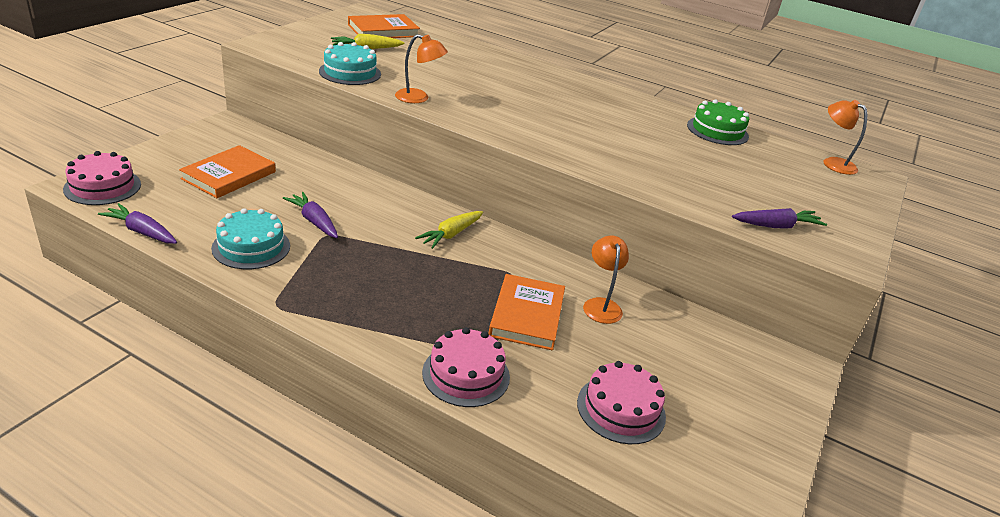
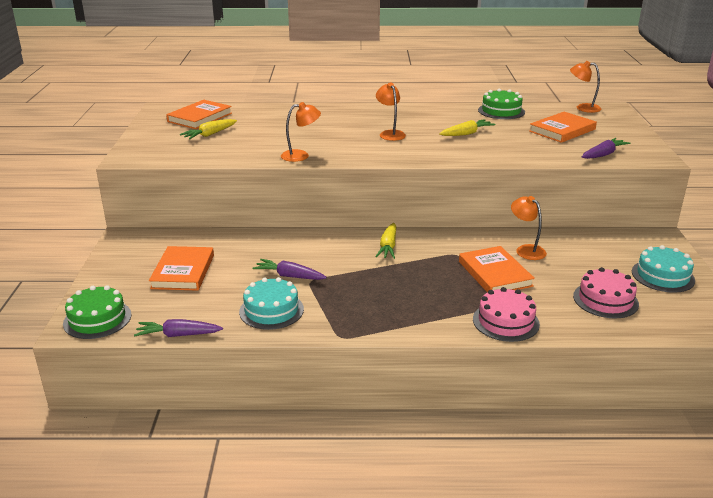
camera: 25 degrees left, 5 degrees down
(102, 186) = (97, 319): pink cake -> green cake
(350, 72) = (227, 155): turquoise cake -> turquoise cake (662, 276)
(547, 110) = (390, 134): none -> orange lamp
(635, 140) = (466, 134): none -> yellow carrot
(763, 178) = (562, 130): none -> orange book

